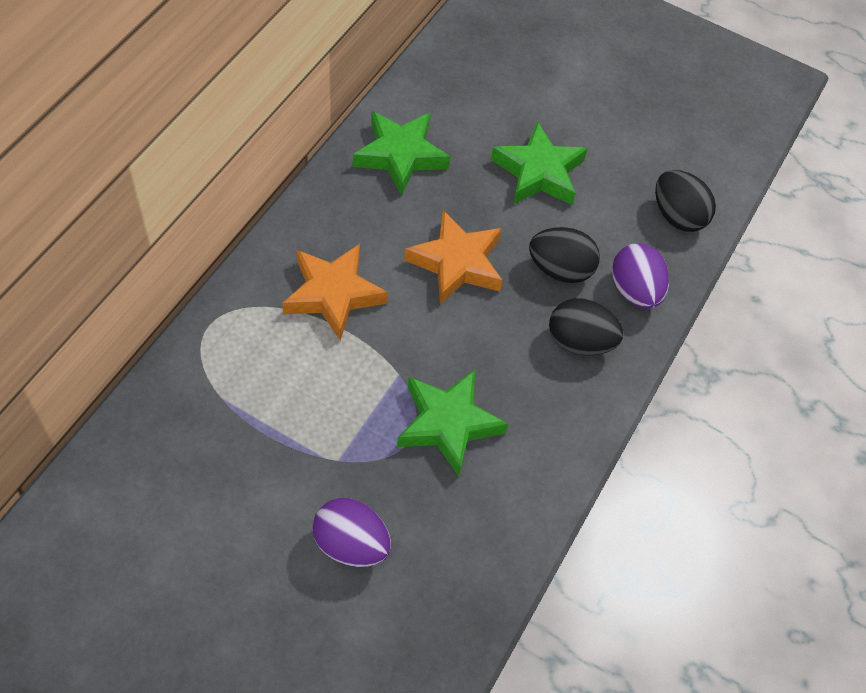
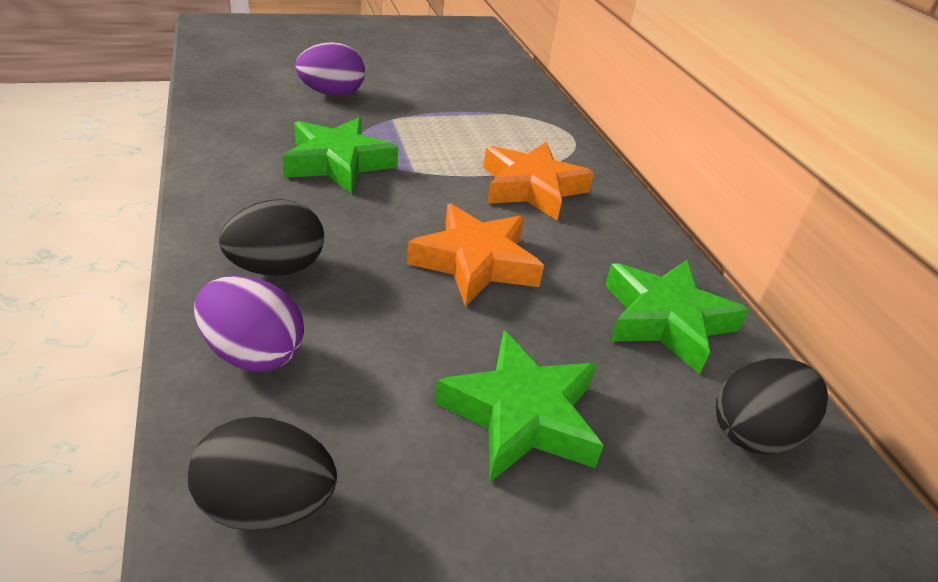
camera: 135 degrees right, 20 degrees down
(560, 269) = (367, 320): black egg -> black egg (755, 432)

